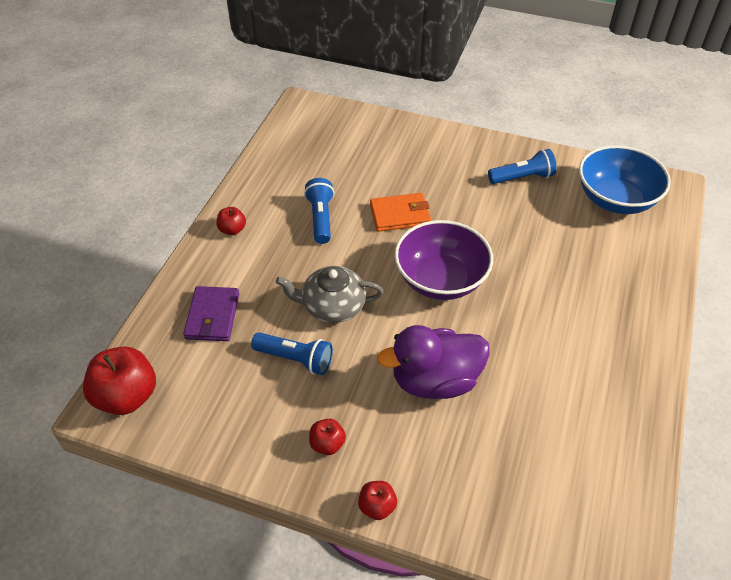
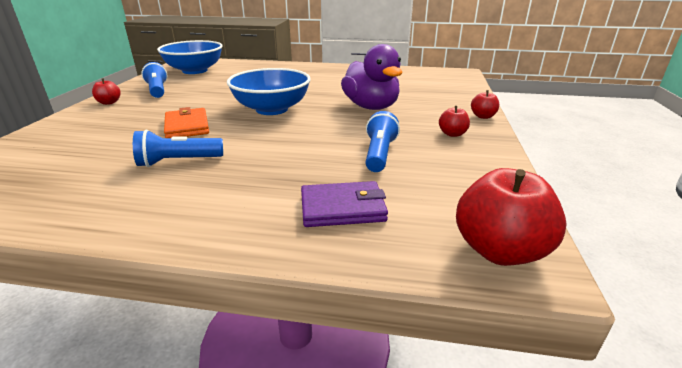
camera: 100 degrees left, 20 degrees down
(232, 230) = (180, 219): red apple -> red apple (109, 103)
(332, 306) = (309, 144): grey teapot -> none
(440, 280) = (272, 109): purple bowl -> blue bowl

